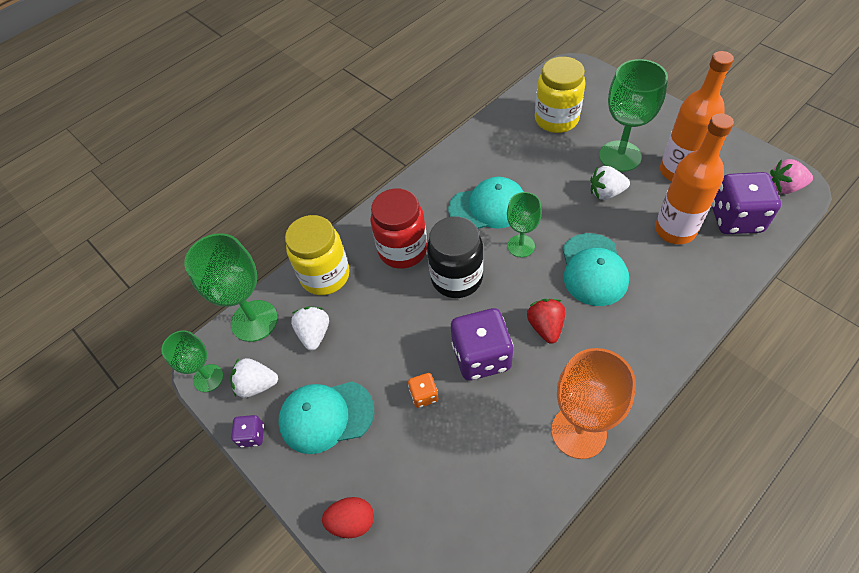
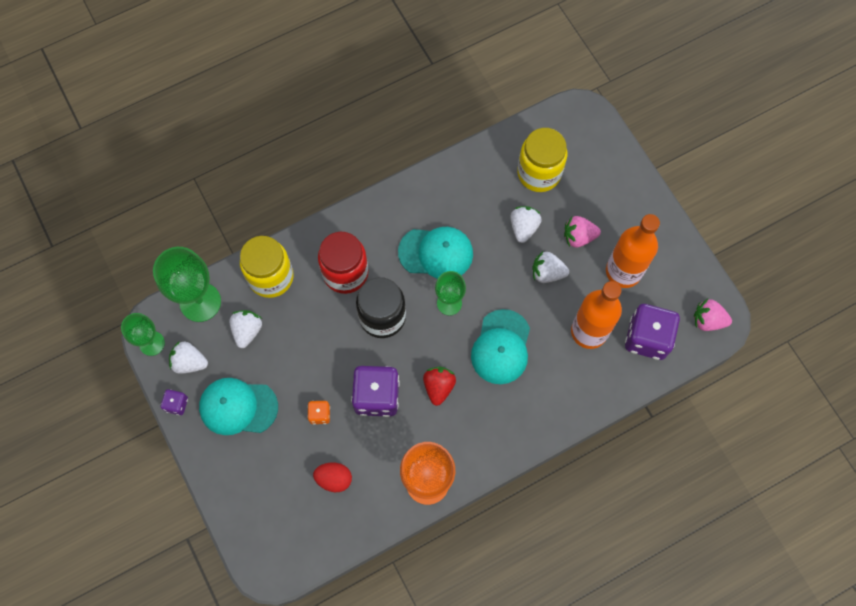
camera: 10 degrees right, 15 degrees up
(352, 521) = (235, 495): red egg -> red egg (334, 479)
(563, 163) = (523, 227): none -> white strawberry
(620, 156) = (578, 237): green goblet -> pink strawberry

